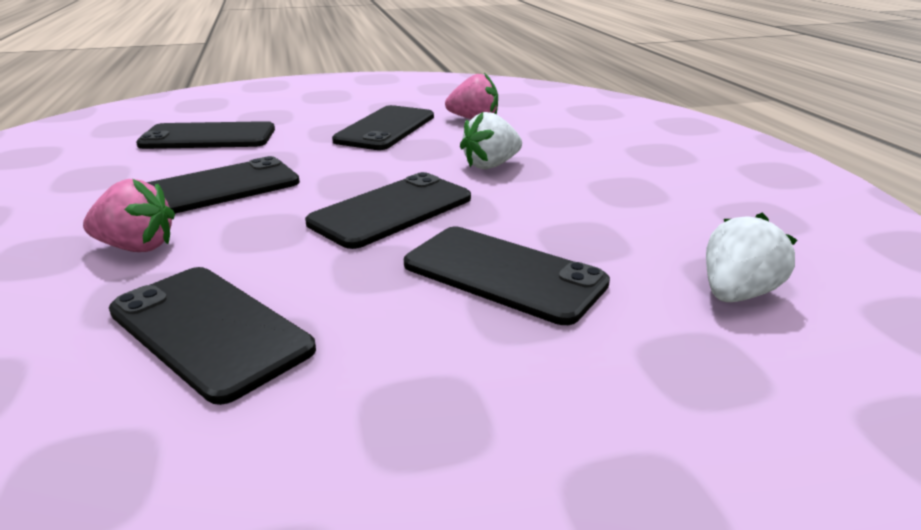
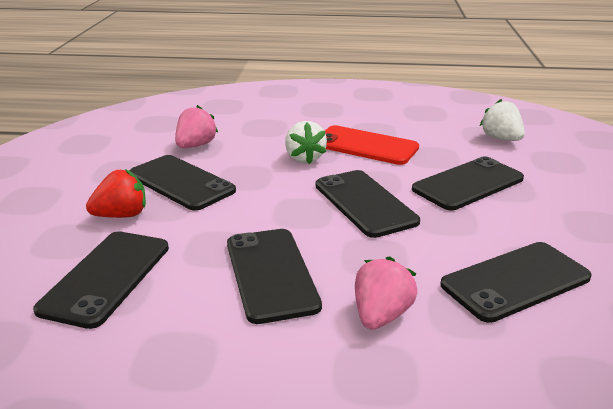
camera: 70 degrees left, 0 degrees up
(311, 123) = (122, 215): none -> red strawberry
(566, 191) = (365, 146): none -> red phone

